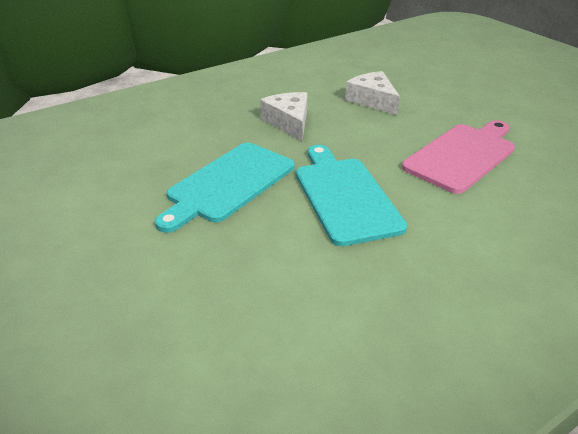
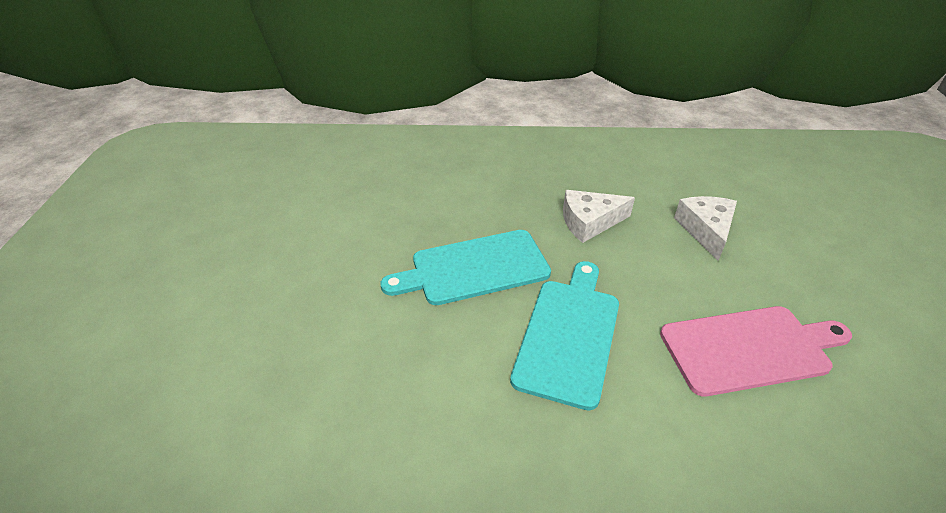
camera: 35 degrees right, 5 degrees up
(289, 122) = (589, 222): white cheese -> white cheese turned 120 degrees counterclockwise

